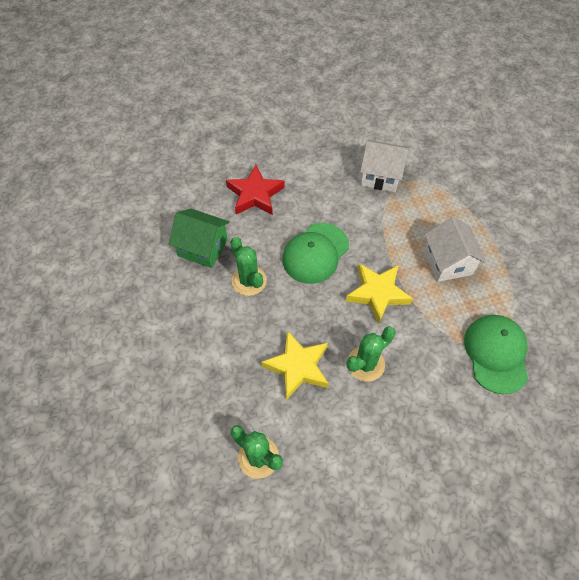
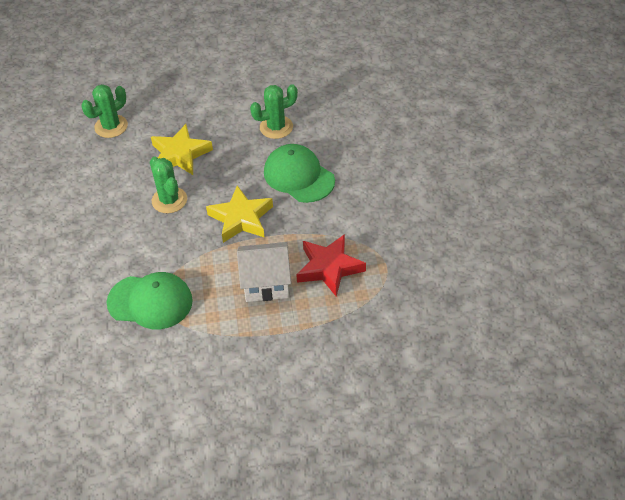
camera: 100 degrees right, 10 degrees down
(203, 247) = (320, 97): green house -> none
(255, 194) = (381, 136): red star -> red star (329, 268)
(380, 176) = (397, 242): white house -> none

